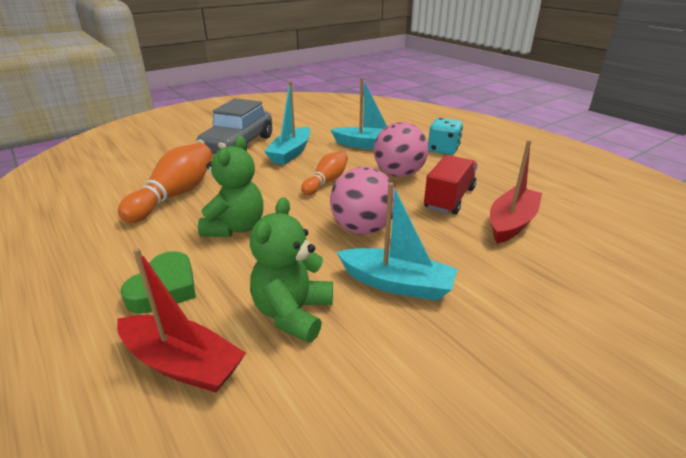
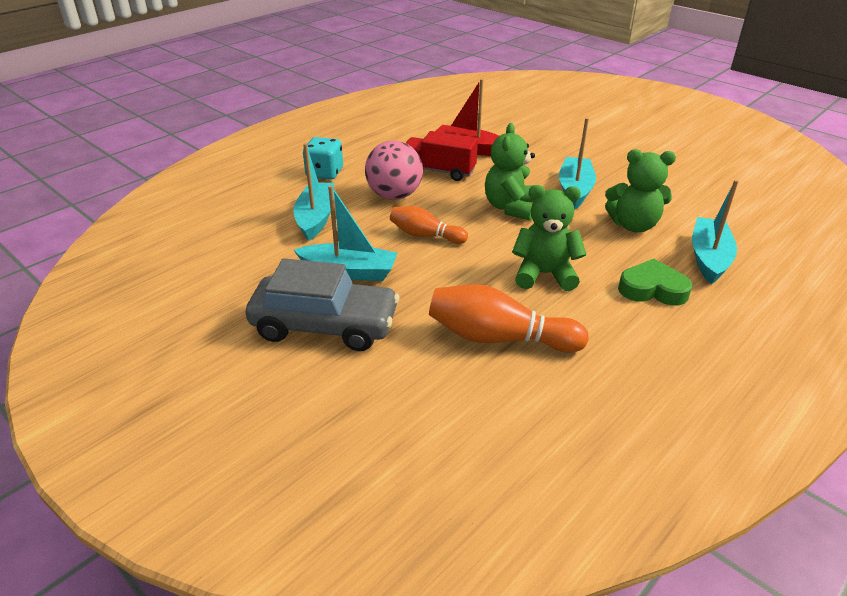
camera: 100 degrees left, 5 degrees up
(182, 363) = (709, 258): red boat -> turquoise boat
(362, 229) = (510, 208): pink ball -> green teddy bear

